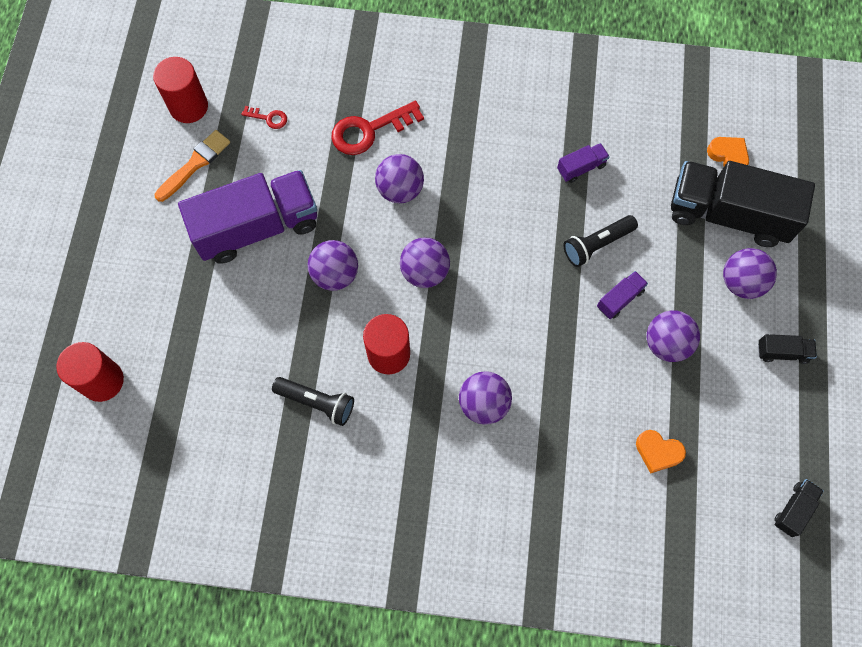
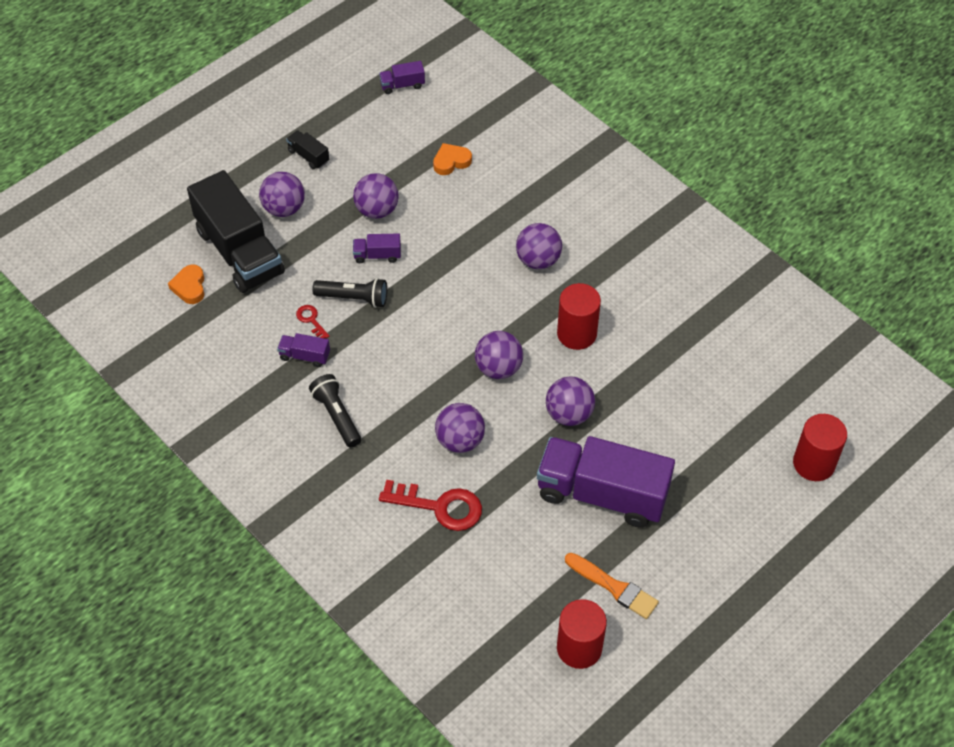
camera: 140 degrees left, 15 degrees down
(195, 164) = (614, 587): orange brush -> orange brush turned 135 degrees counterclockwise
(268, 118) = (516, 582): red key -> red key (311, 320)
(317, 402) = (656, 339): black flashlight -> black flashlight (337, 416)
(658, 452) = (451, 161): orange heart -> orange heart turned 90 degrees counterclockwise
(794, 509) = (402, 85): black truck -> purple truck

